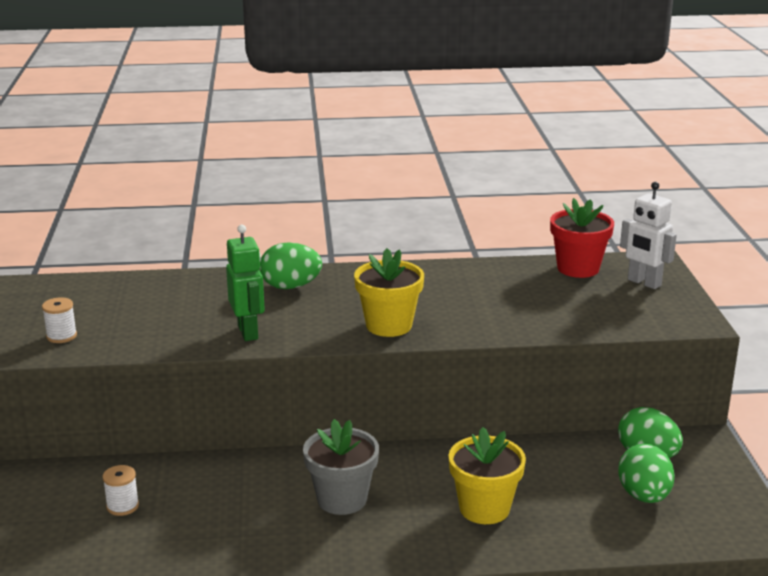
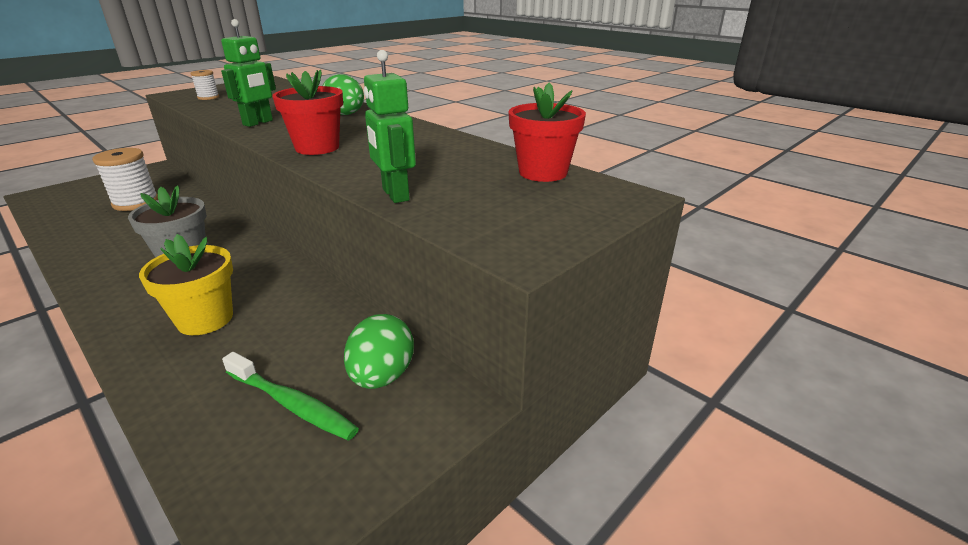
camera: 50 degrees right, 5 degrees up
(122, 506) = (136, 203): white spool -> white spool, size x1.84
(389, 325) = (317, 148): yellow flower pot -> red flower pot
(554, 327) = (395, 195): none -> green robot
(644, 283) = (569, 204): white robot -> none
(644, 496) = (292, 404): green egg -> green toothbrush

